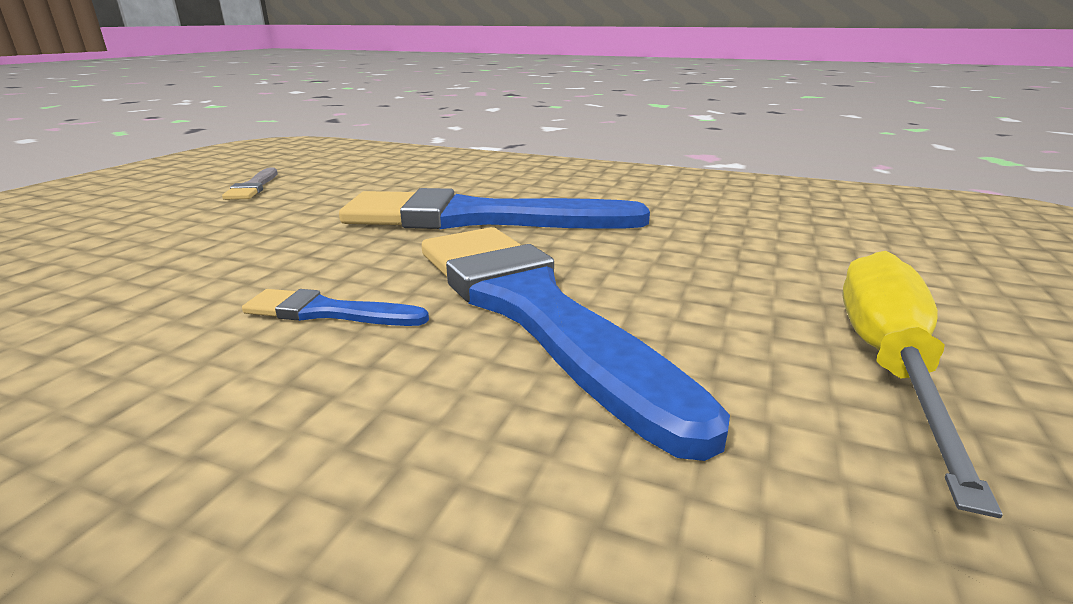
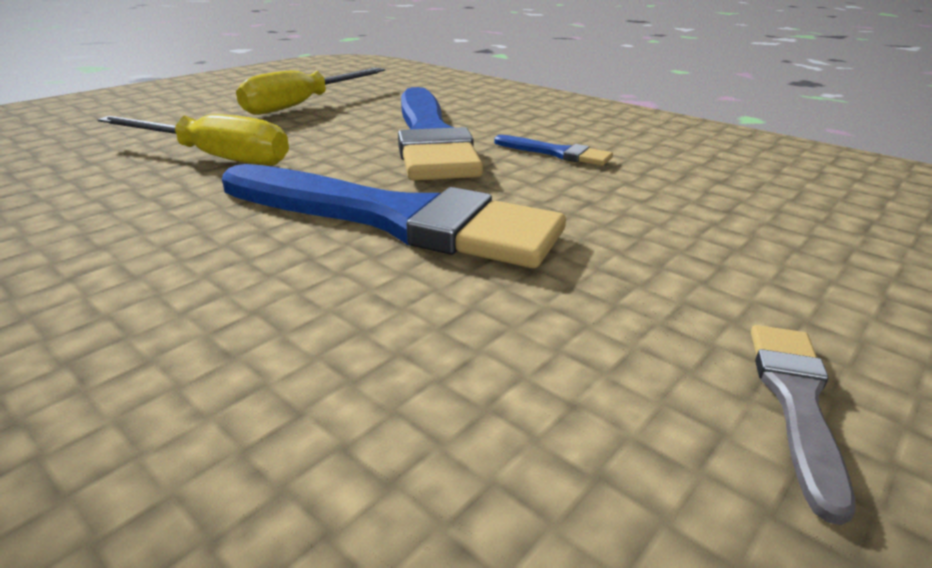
camera: 160 degrees left, 5 degrees up
(726, 240) = (215, 157): none -> yellow screwdriver

